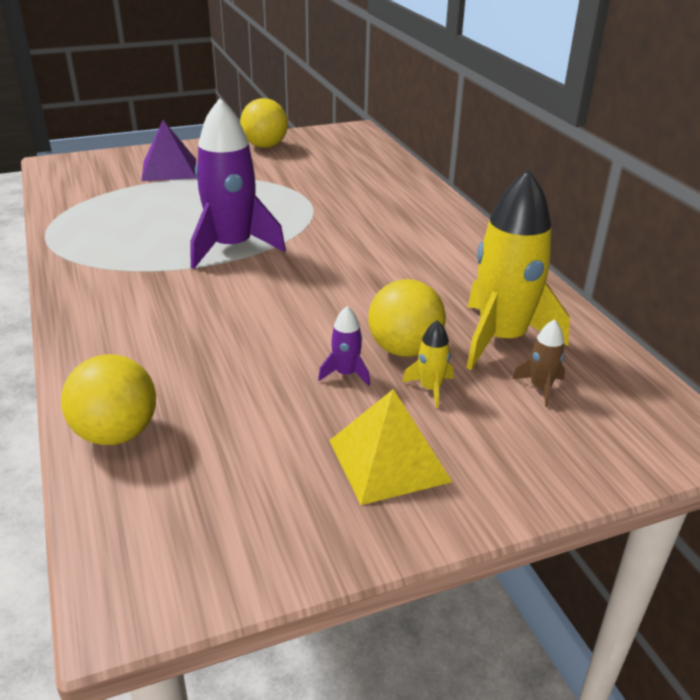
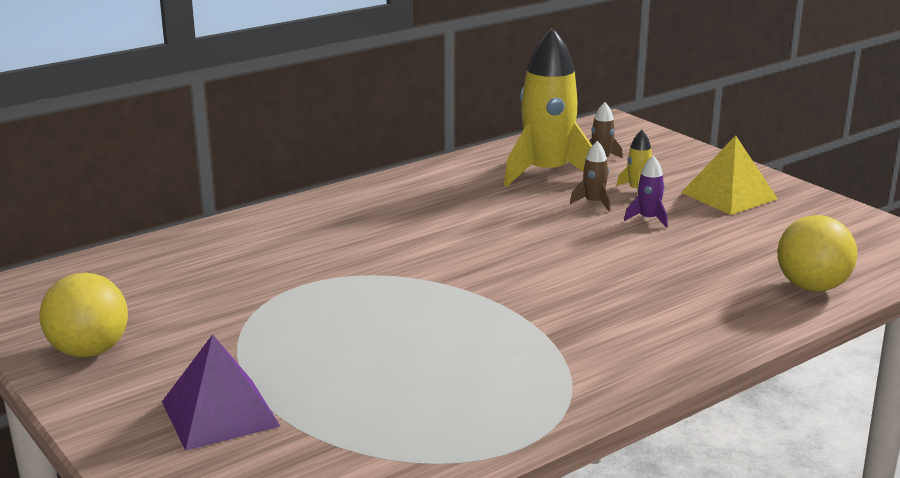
camera: 105 degrees left, 10 degrees down
(232, 247) = (464, 306): purple rocket -> none
(404, 349) = (594, 203): yellow ball -> brown rocket

